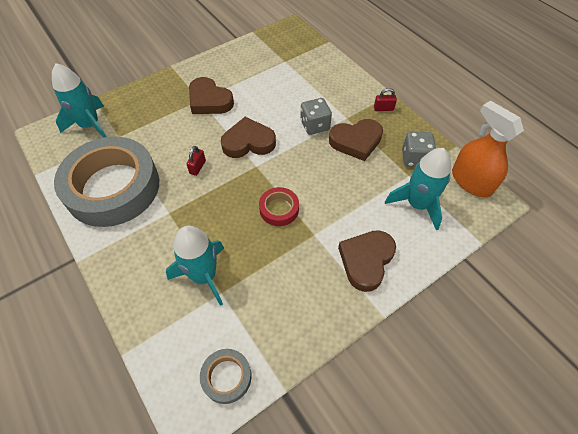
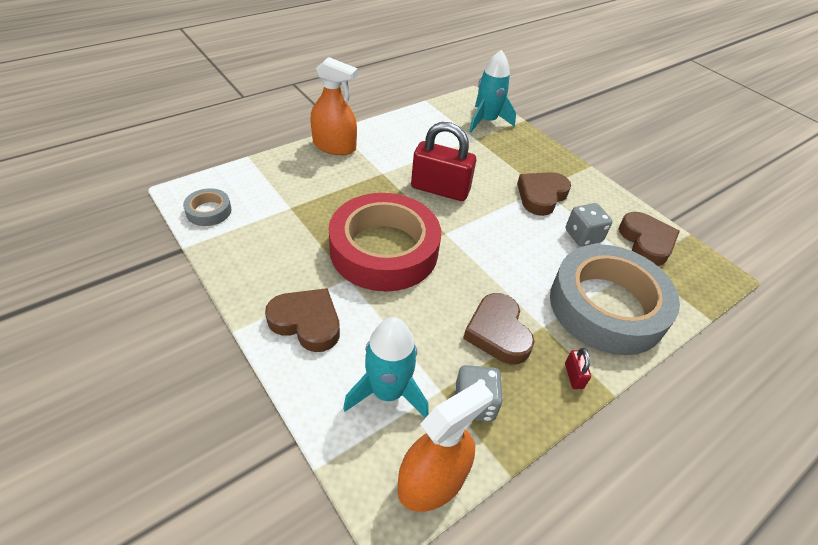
camera: 85 degrees right, 10 degrees down
(113, 187) = (412, 139): grey tape -> grey tape (607, 306)
(115, 259) = (334, 146): none -> orange spray bottle
(197, 167) = (440, 189): red padlock -> red padlock, size x2.47
(204, 276) = (309, 196): turquoise rocket -> none
(248, 142) = (480, 227): brown heart -> brown heart (646, 242)
(279, 209) = (384, 250): red tape -> red tape, size x2.40
(315, 125) = (520, 289): grey dice -> grey dice (583, 236)

